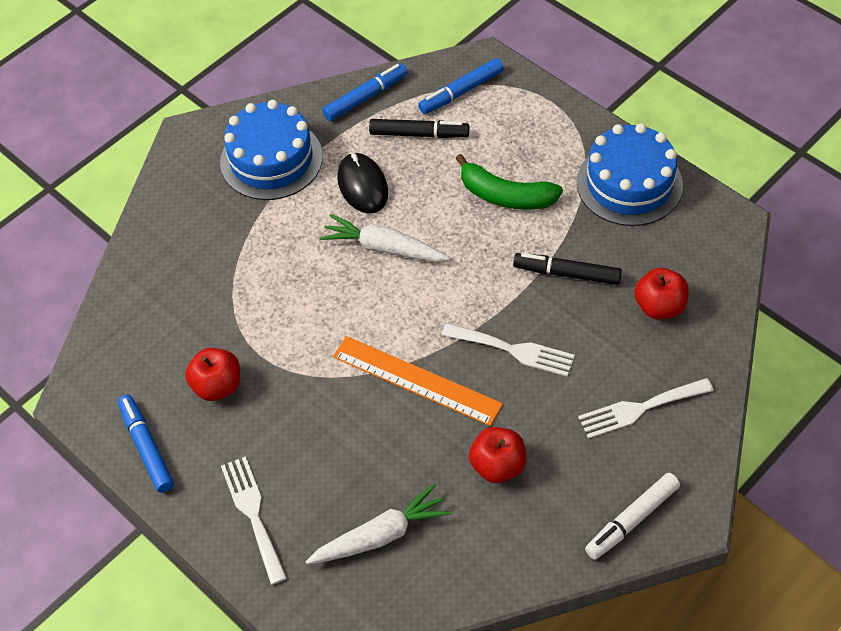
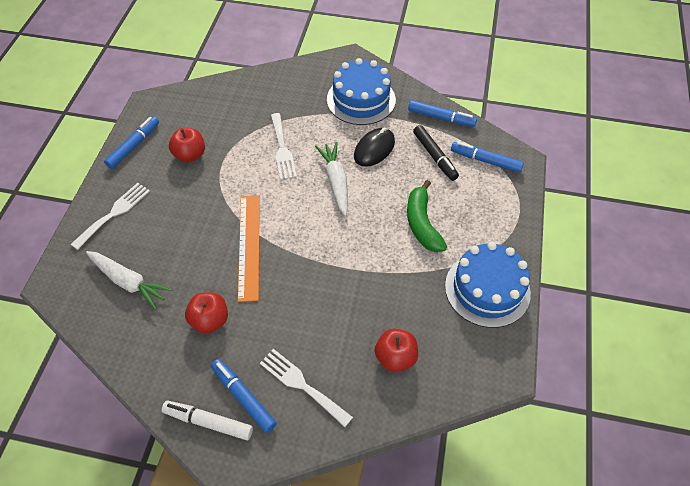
camera: 55 degrees right, 0 degrees up
(513, 350) = (303, 286): white fork -> white fork (282, 149)
(567, 273) = (384, 288): black marker -> none
(621, 472) = (243, 397): none -> blue marker

